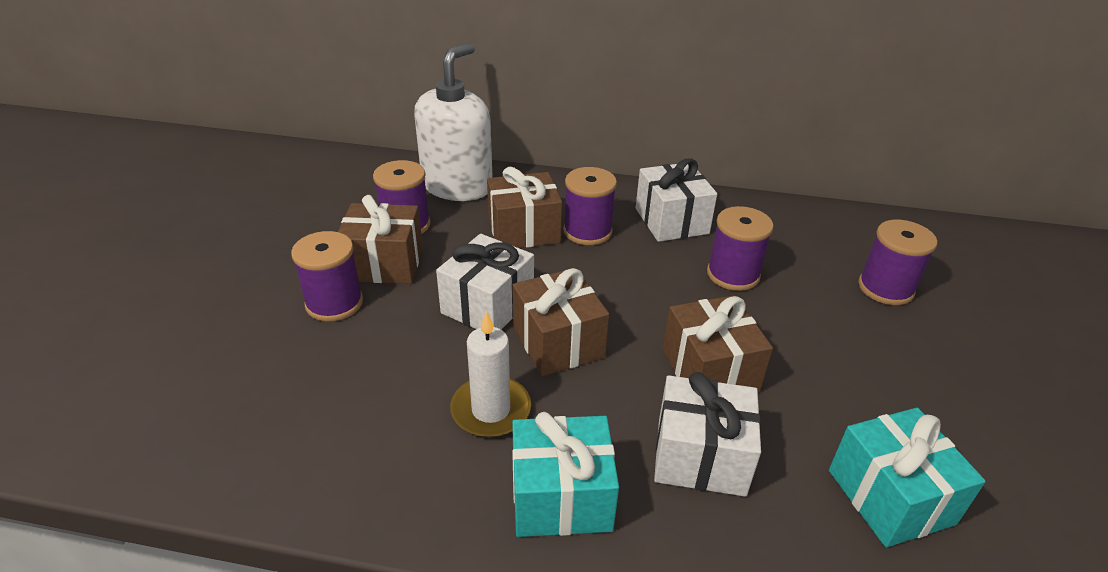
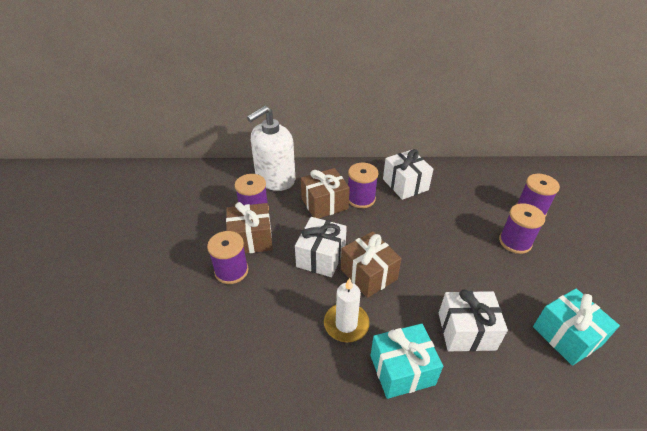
camera: 10 degrees left, 5 degrees up
(457, 186) = (275, 179): white soap dispenser -> white soap dispenser turned 150 degrees counterclockwise
(710, 370) = (455, 277): brown gift -> none
(733, 274) = (449, 214): purple spool -> purple spool (515, 242)

